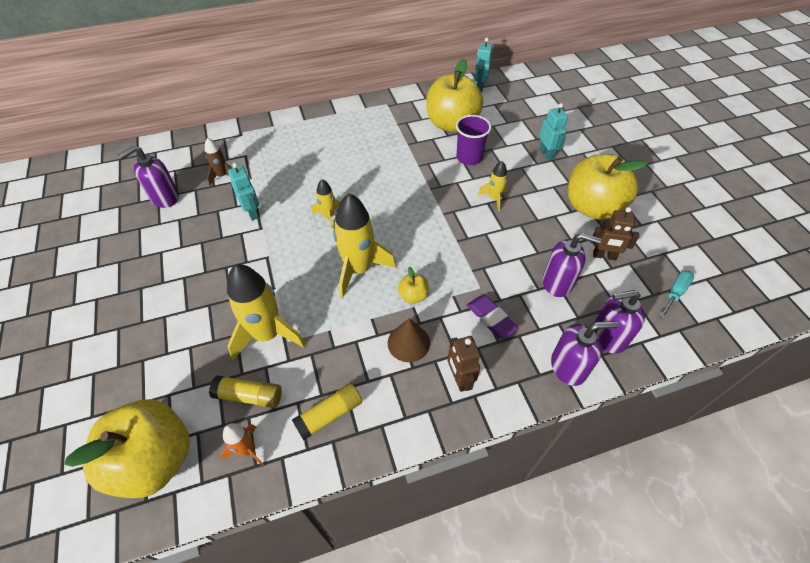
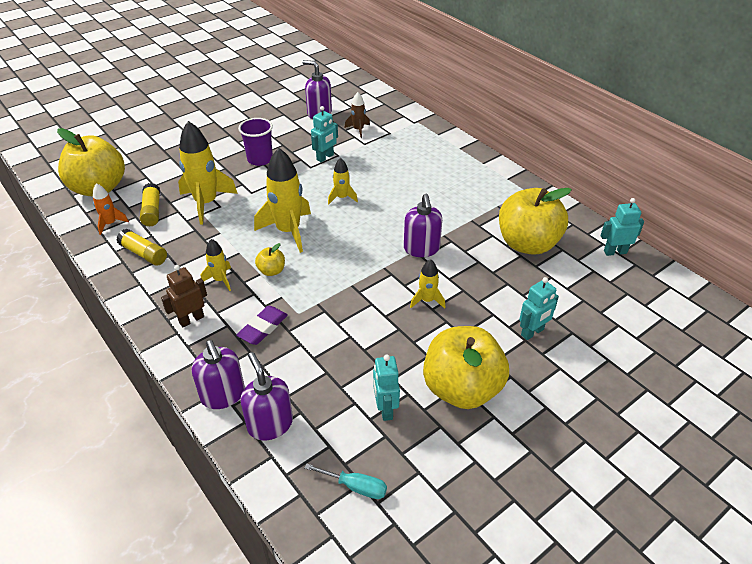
camera: 70 degrees right, 10 degrees down
(408, 343) = (220, 280): brown cone -> yellow rocket
(469, 157) = (480, 268): purple cup -> purple cup (260, 159)
(557, 282) = (328, 372): purple soap dispenser -> purple soap dispenser (421, 249)
(604, 256) = (385, 409): brown robot -> turquoise robot

